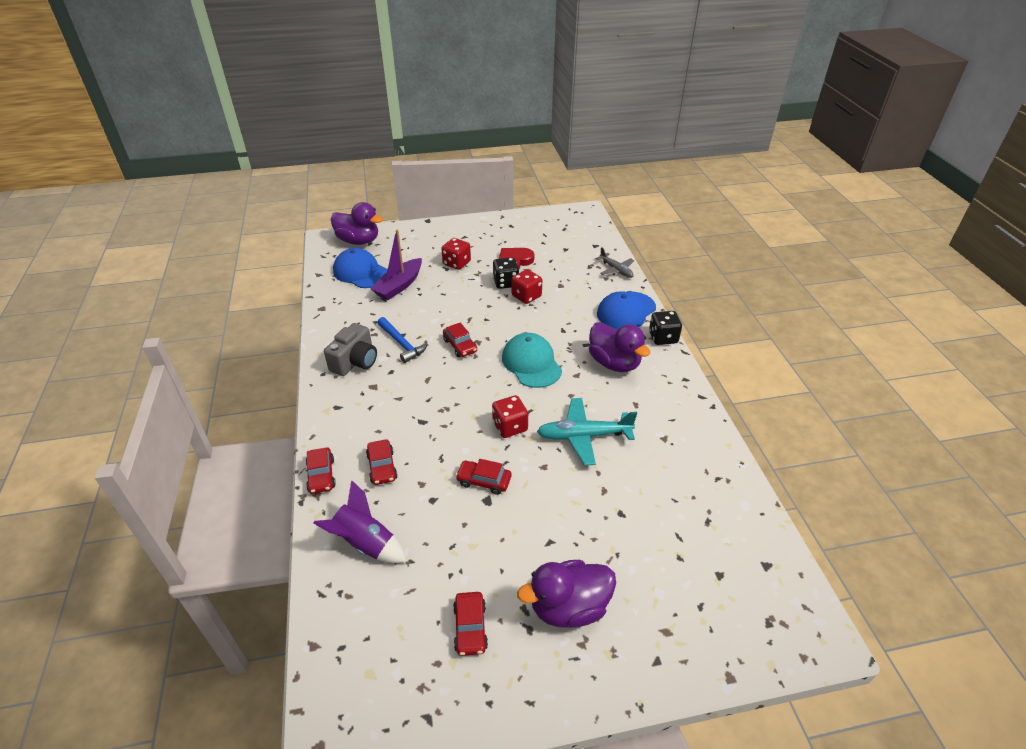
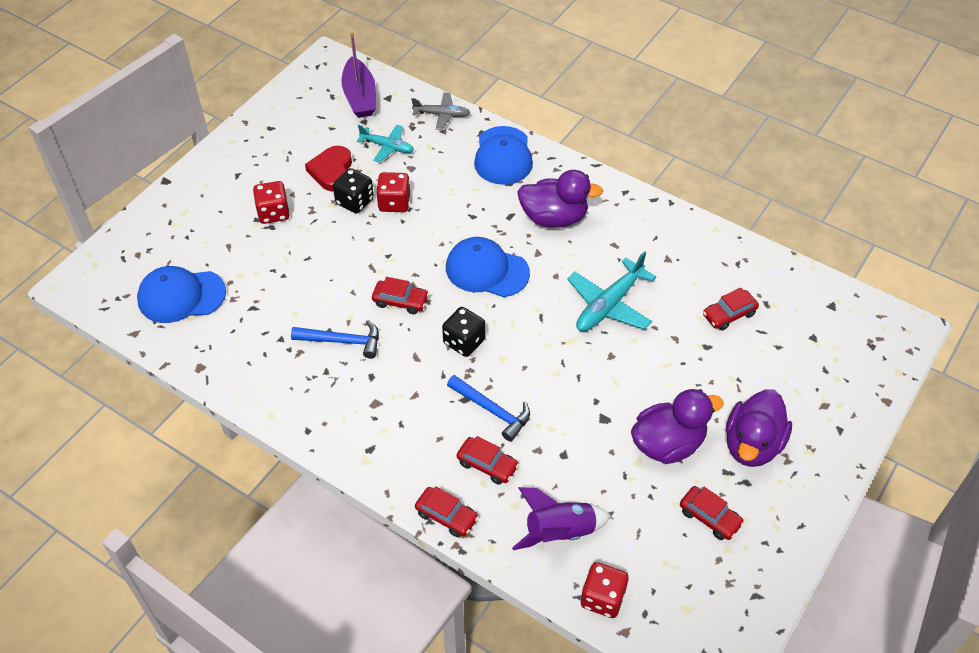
camera: 45 degrees left, 10 degrees up
(355, 361) = (322, 394): grey camera -> none
(358, 241) = (120, 261): purple duck -> purple duck (668, 444)
(399, 286) = (248, 282): purple boat -> purple boat (360, 96)
(427, 440) = (492, 410): none -> blue hammer
(484, 481) = (582, 406): red car -> red car (729, 314)
(510, 426) = (543, 343): red dice -> red dice (602, 598)
(531, 363) = (486, 270): turquoise cap -> blue cap
(561, 268) = (387, 147): none -> turquoise plane
(663, 338) = (564, 162): black dice -> black dice (464, 341)

